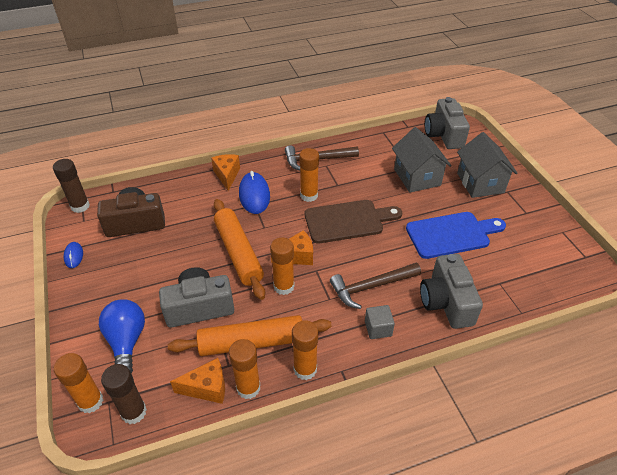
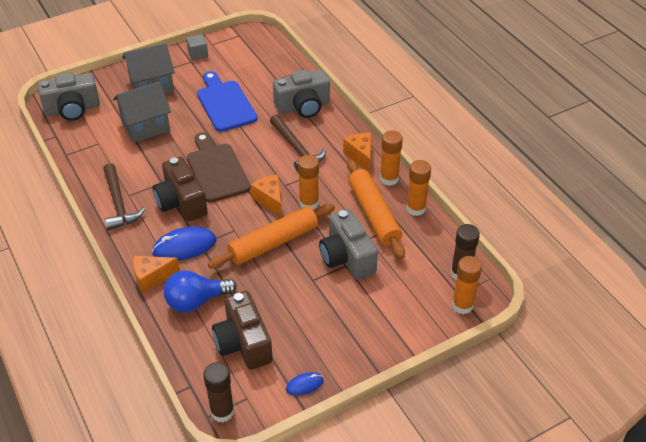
camera: 100 degrees left, 0 degrees up
(127, 341) = (398, 300): blue light bulb -> blue light bulb (196, 301)
(207, 388) = (424, 233): orange cheese -> orange cheese (360, 156)
(309, 195) = (181, 202): orange glue stick -> brown camera
(378, 328) = (339, 142): grey cube -> grey cube (198, 54)

